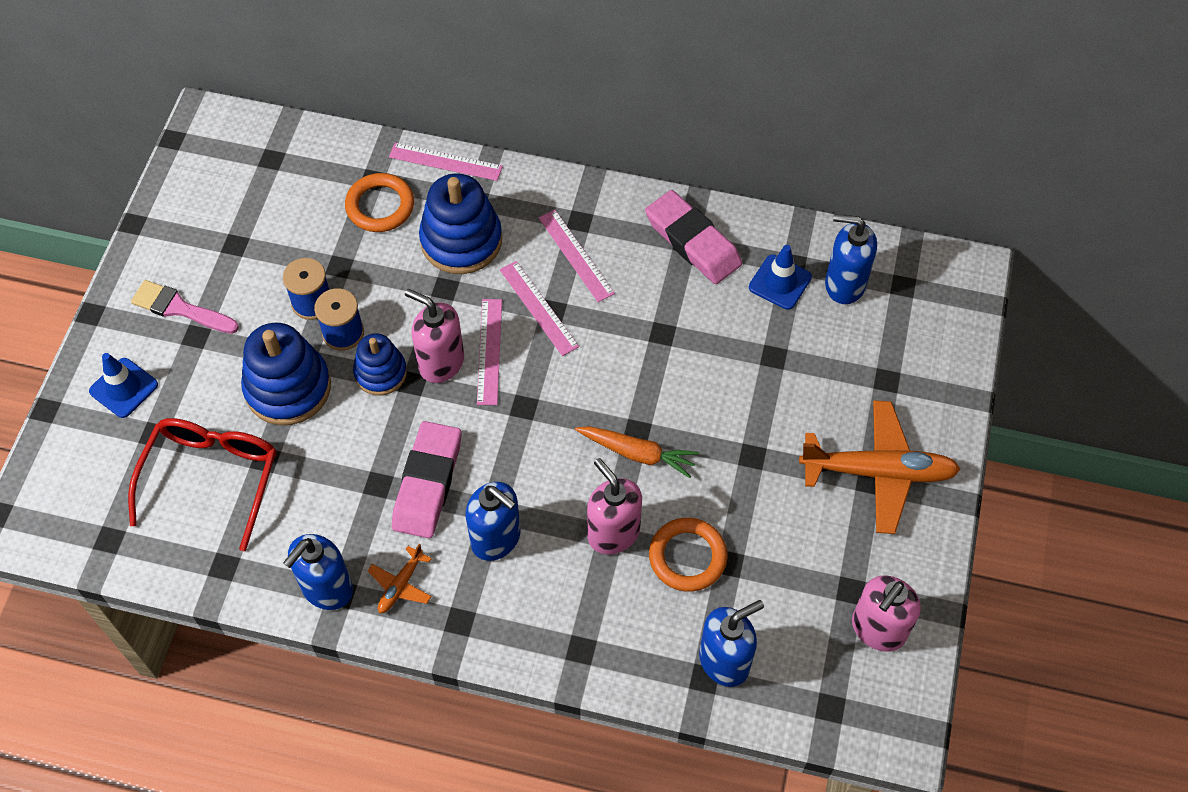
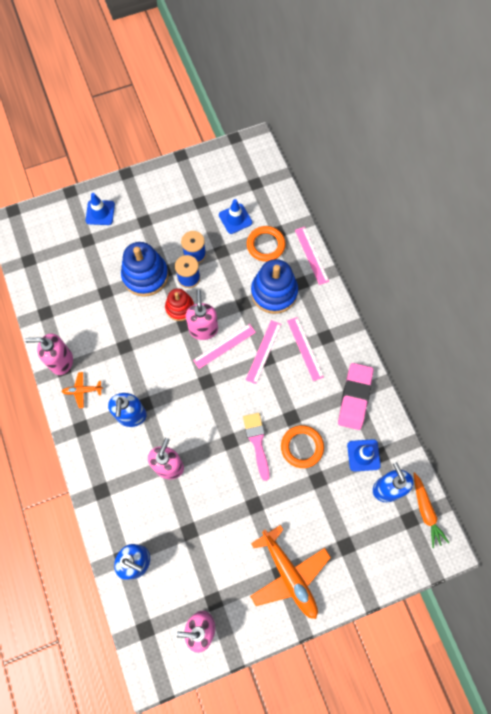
camera: 55 degrees right, 10 degrees up
(180, 308) = (153, 205): pink brush -> pink brush (257, 442)
(212, 477) = (82, 277): red glasses -> none
(304, 217) = (235, 219): none -> blue traffic cone
(327, 588) = (61, 361): blue soap dispenser -> pink soap dispenser
(380, 373) = (180, 308): blue stacking toy -> red stacking toy
(427, 483) = (139, 367): pink eraser -> none
(576, 255) = (305, 348): pink ruler -> pink ruler turned 45 degrees counterclockwise
(637, 453) = (218, 449): orange carrot -> orange carrot (425, 511)
(687, 557) = (179, 509): orange ring -> orange ring (302, 447)

